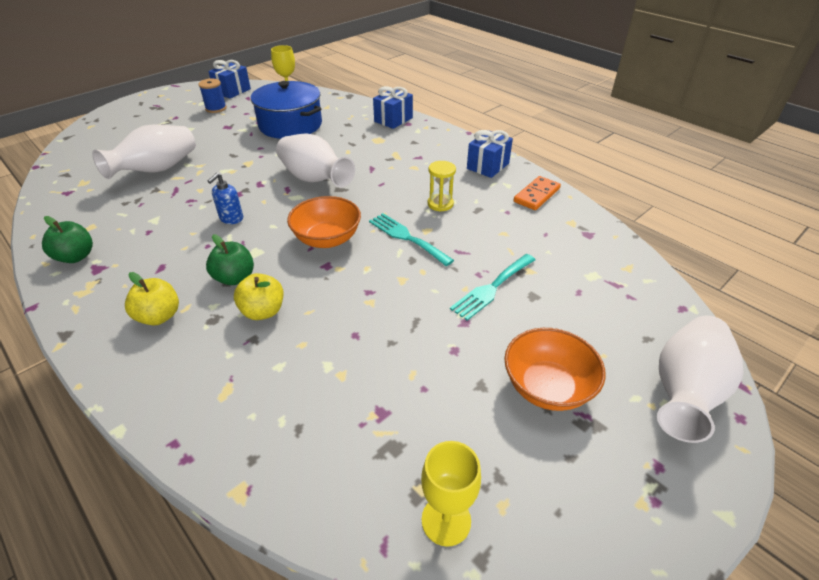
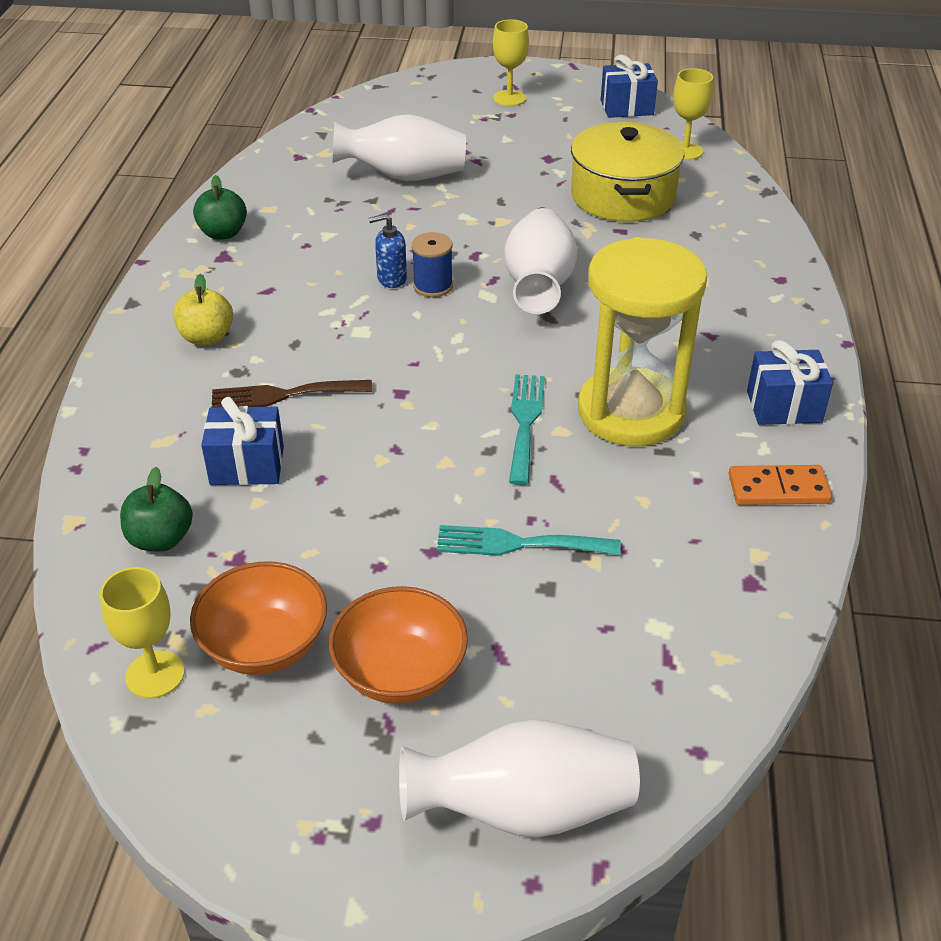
camera: 50 degrees right, 0 degrees up
(162, 111) = (509, 98): none -> yellow goblet
(216, 108) = (571, 124): blue spool -> blue spool (433, 286)
(234, 278) = (307, 345): green apple -> green apple (161, 539)
(263, 311) = (283, 395): yellow apple -> brown fork
(290, 125) = (623, 196): blue pot -> yellow pot
(327, 239) = (444, 365): orange bowl -> orange bowl (265, 645)
(393, 120) = (768, 262): blue gift -> blue gift (247, 465)
(440, 204) = (630, 412): yellow hourglass -> yellow hourglass, size x2.44

